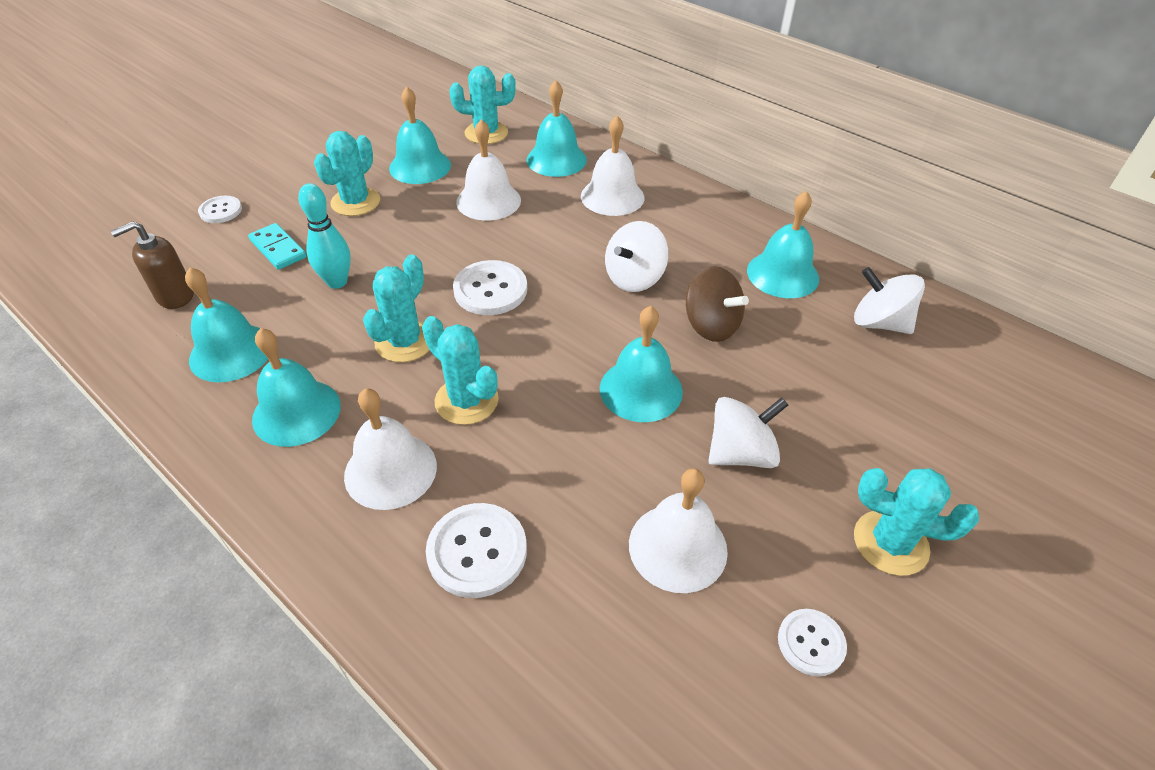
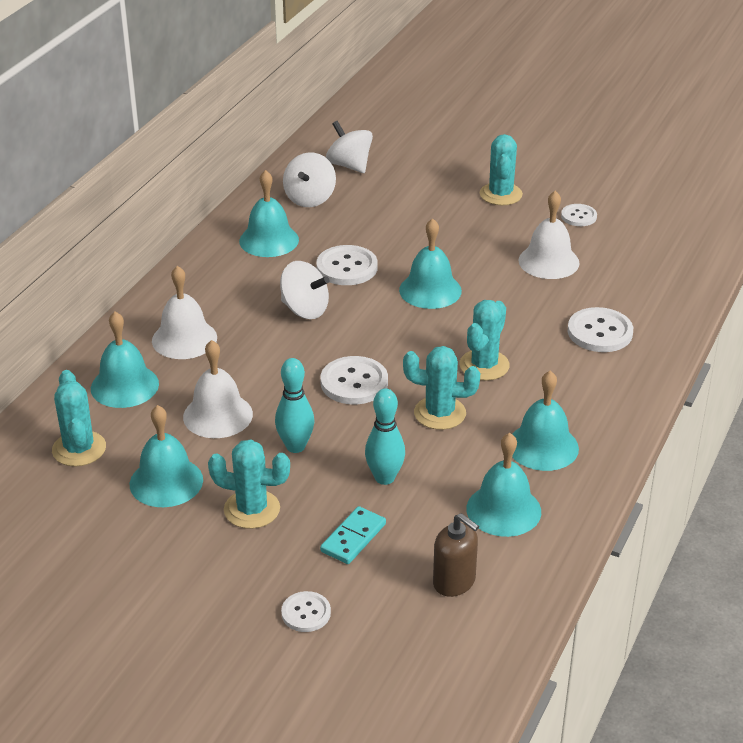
camera: 105 degrees left, 10 degrees down
(390, 470) = (565, 383): white bell -> none
(418, 237) = (295, 446): none -> turquoise bowling pin
(710, 325) = (347, 267): brown spinning top -> white button
(740, 453) = (464, 246): white spinning top -> white spinning top (349, 165)

